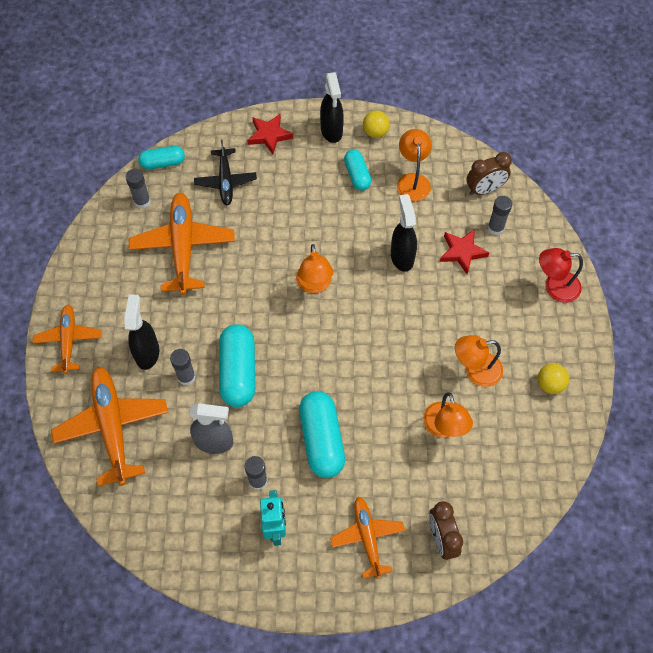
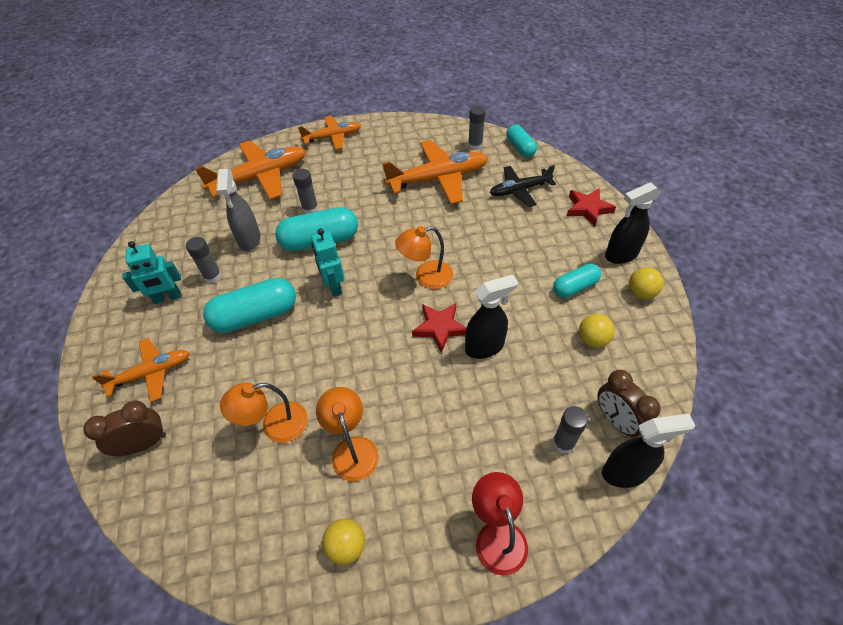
camera: 80 degrees right, 10 degrees down
(147, 353) = (329, 181): black spray bottle -> black spray bottle (625, 472)
(303, 365) = (334, 286): none -> turquoise robot
(412, 180) = (592, 340): orange lamp -> yellow ball
(462, 252) = (512, 409): red star -> red star (440, 328)

